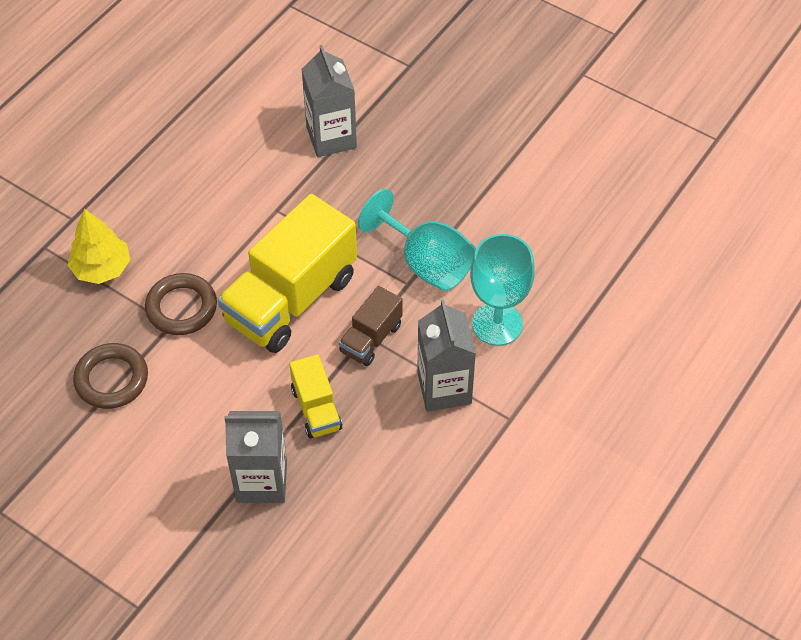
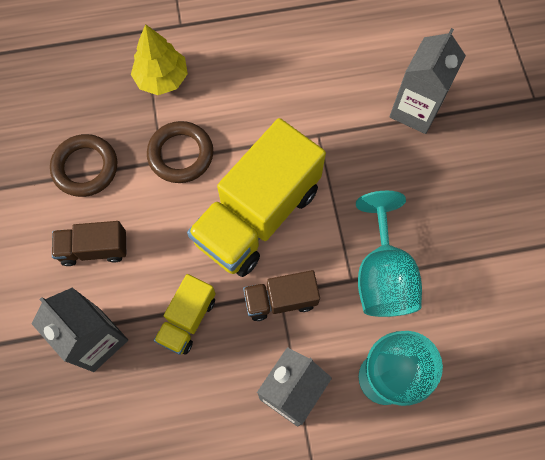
camera: 45 degrees right, 15 degrees up
(187, 426) = (94, 249): none -> brown truck
(291, 299) = (257, 215): yellow truck -> yellow truck turned 45 degrees counterclockwise

